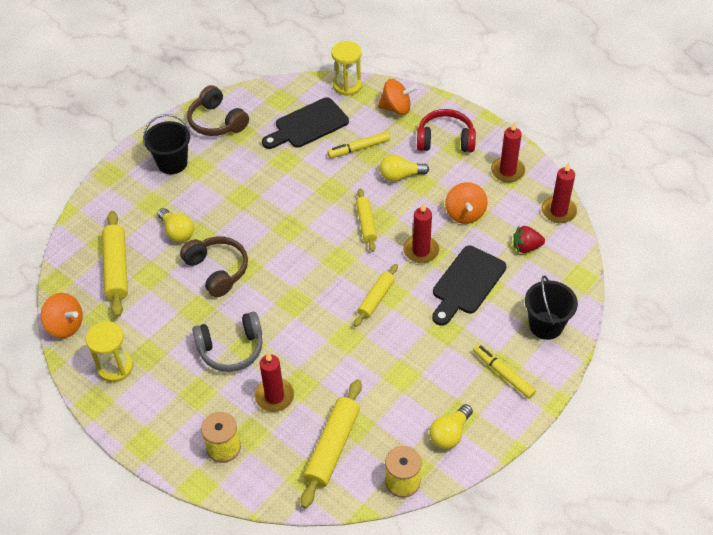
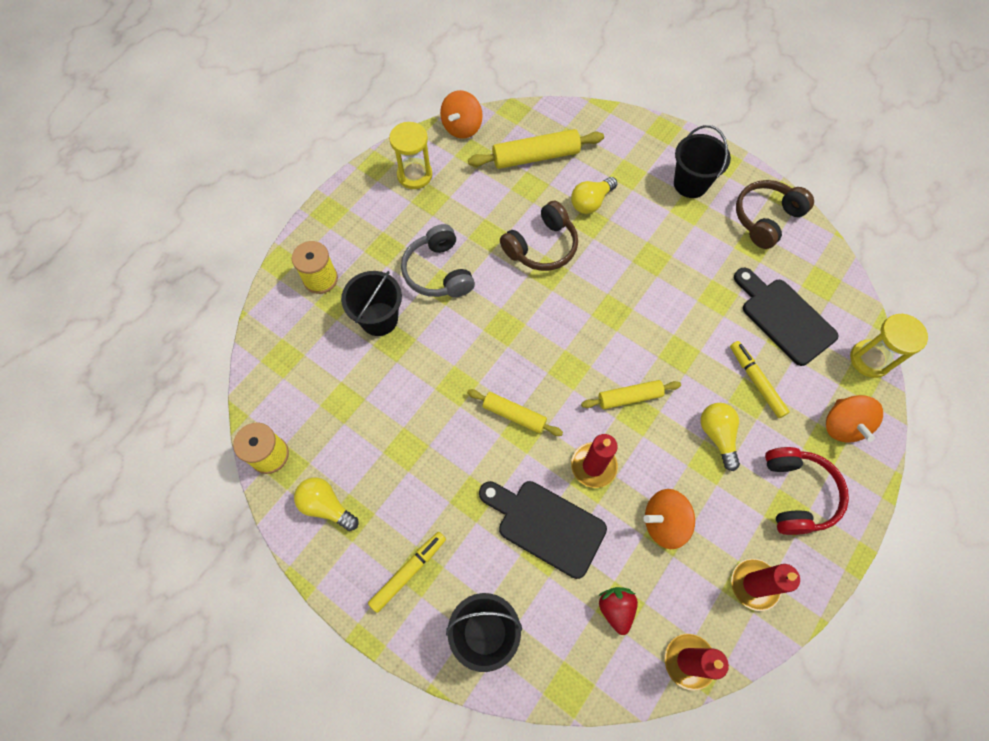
camera: 85 degrees right, 15 degrees up
(274, 396) = (379, 319): red candle -> black bucket
(332, 447) = (315, 381): yellow rolling pin -> none

